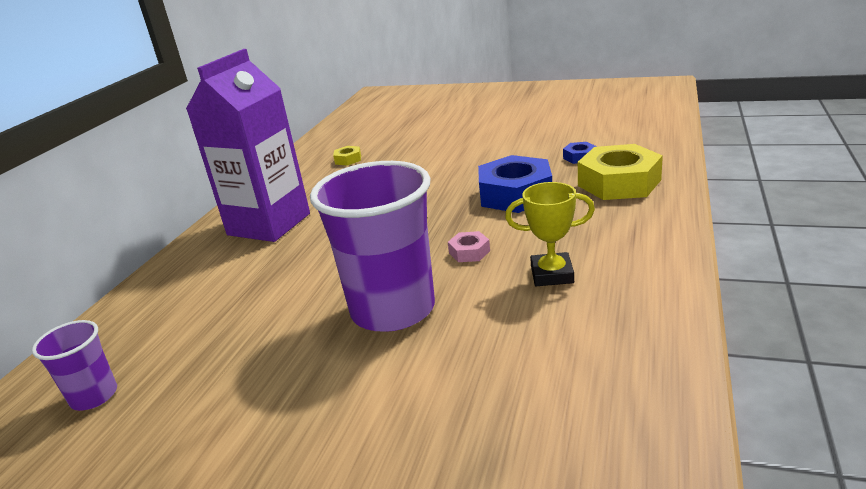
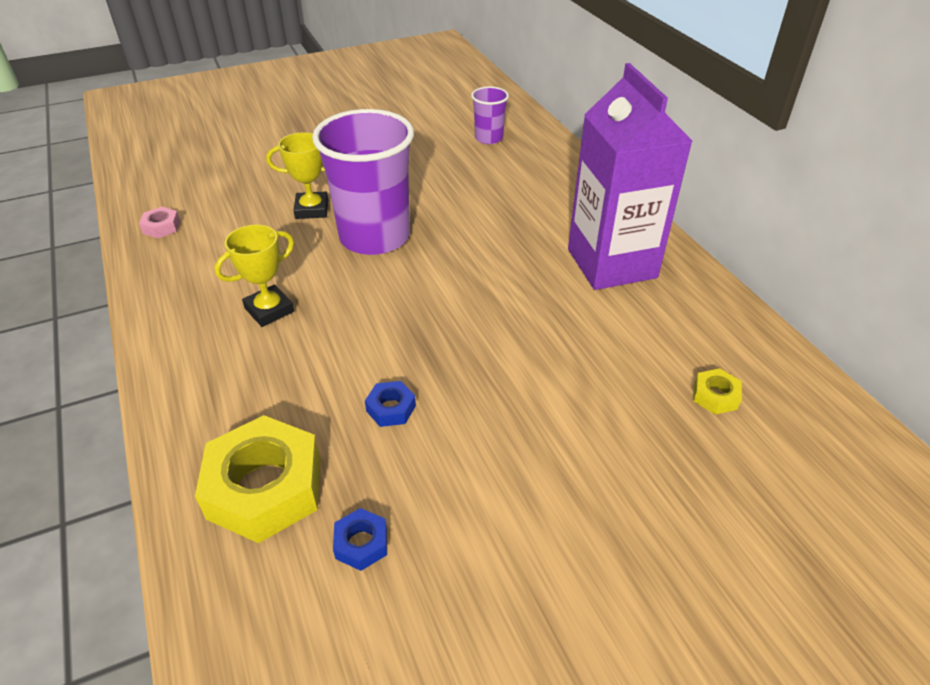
camera: 135 degrees right, 15 degrees up
(416, 374) = (312, 209): none -> yellow trophy
(469, 252) = (366, 306): pink nut -> pink nut (161, 227)
(515, 194) = (391, 408): blue nut -> blue nut, size x0.45

